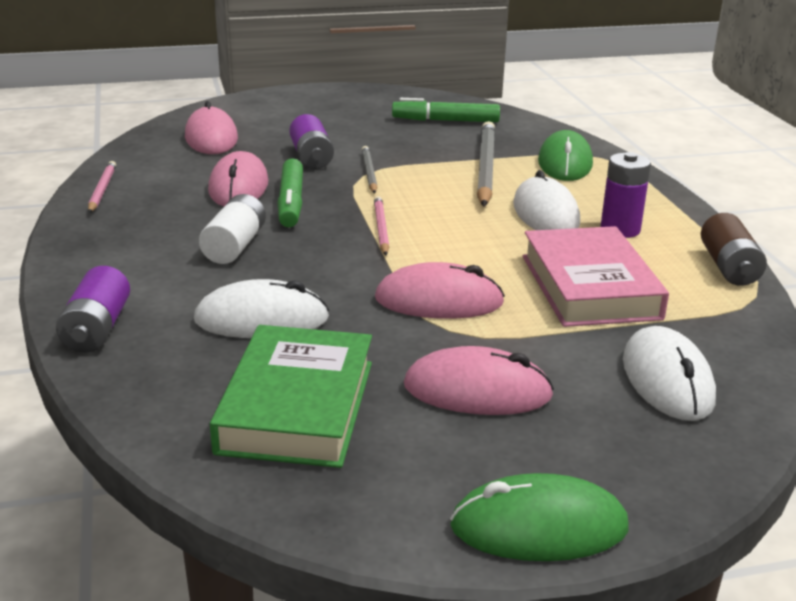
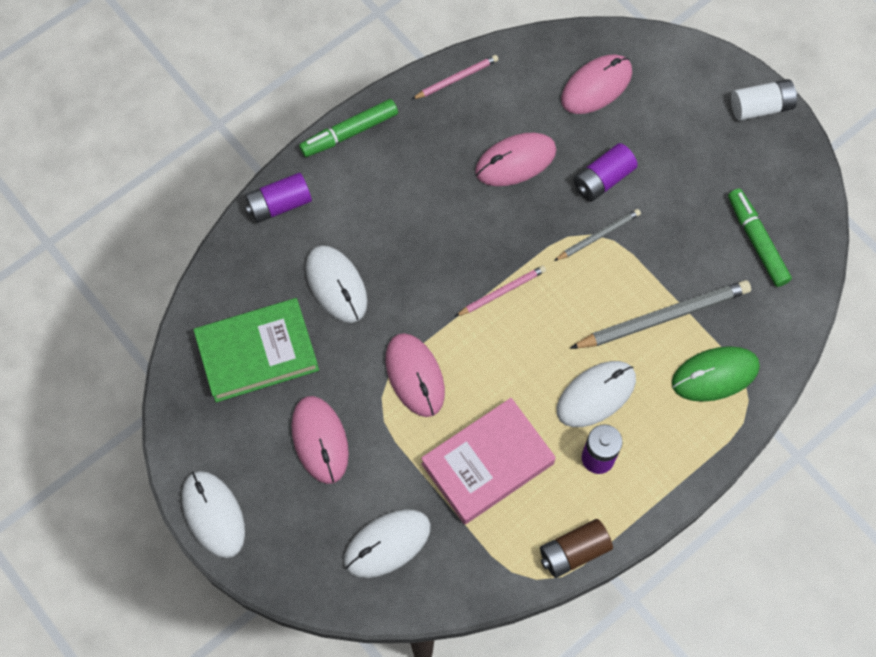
camera: 65 degrees right, 40 degrees up
(234, 246) = (420, 215): white battery -> white battery (761, 107)
(291, 202) = (509, 211): green marker -> green marker (349, 133)
(539, 527) = (213, 514): green mouse -> white mouse

